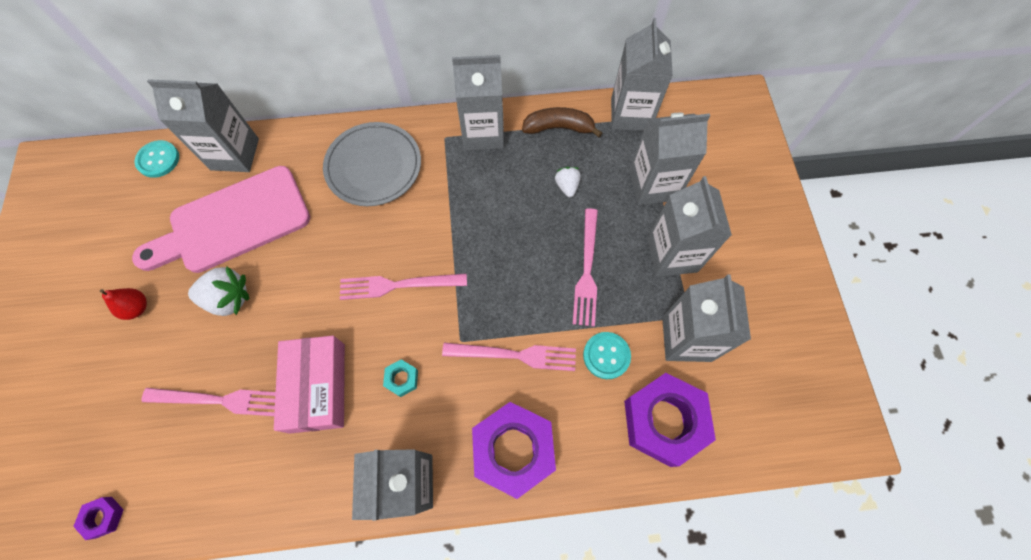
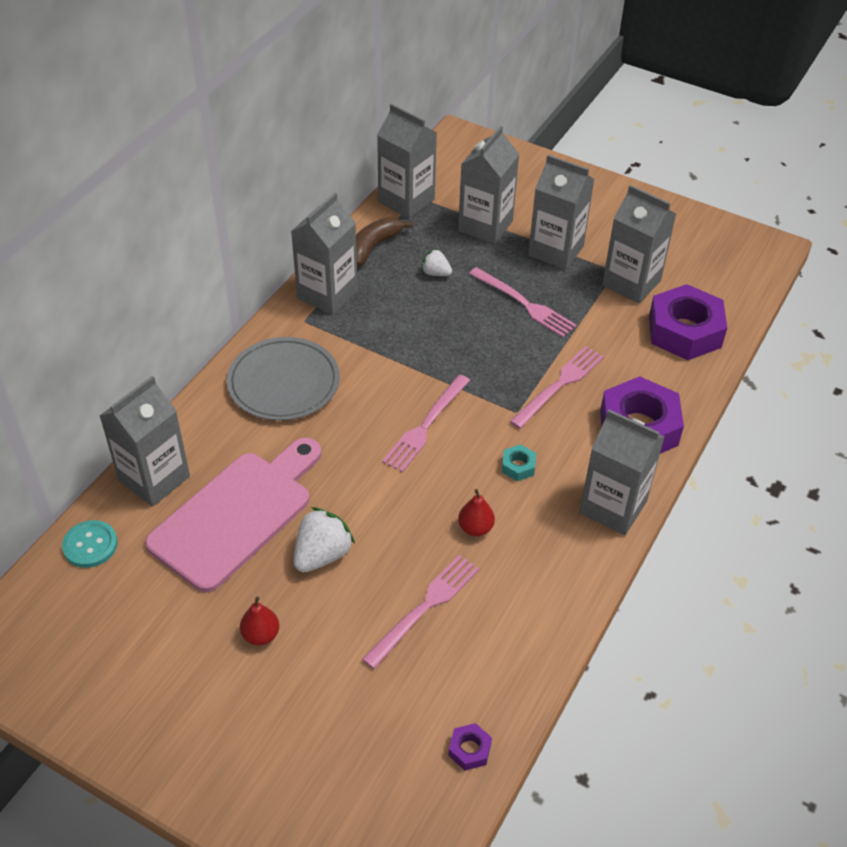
camera: 55 degrees left, 20 degrees down
(233, 222) = (237, 515): pink cutting board -> pink cutting board turned 150 degrees counterclockwise
(317, 387) = (475, 528): pink box -> red pear
(606, 356) = (606, 333): turquoise button -> none

